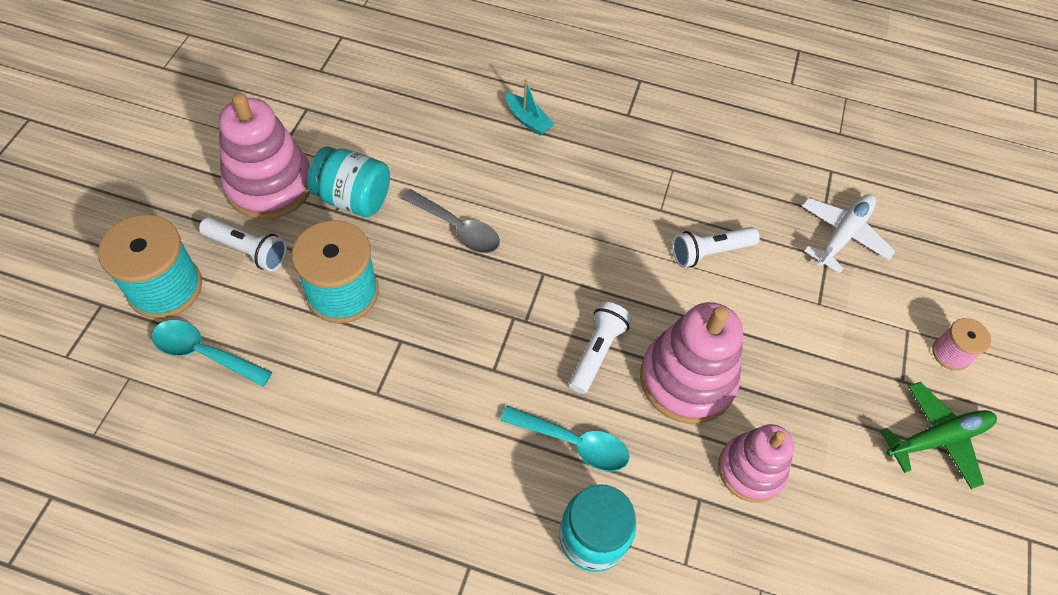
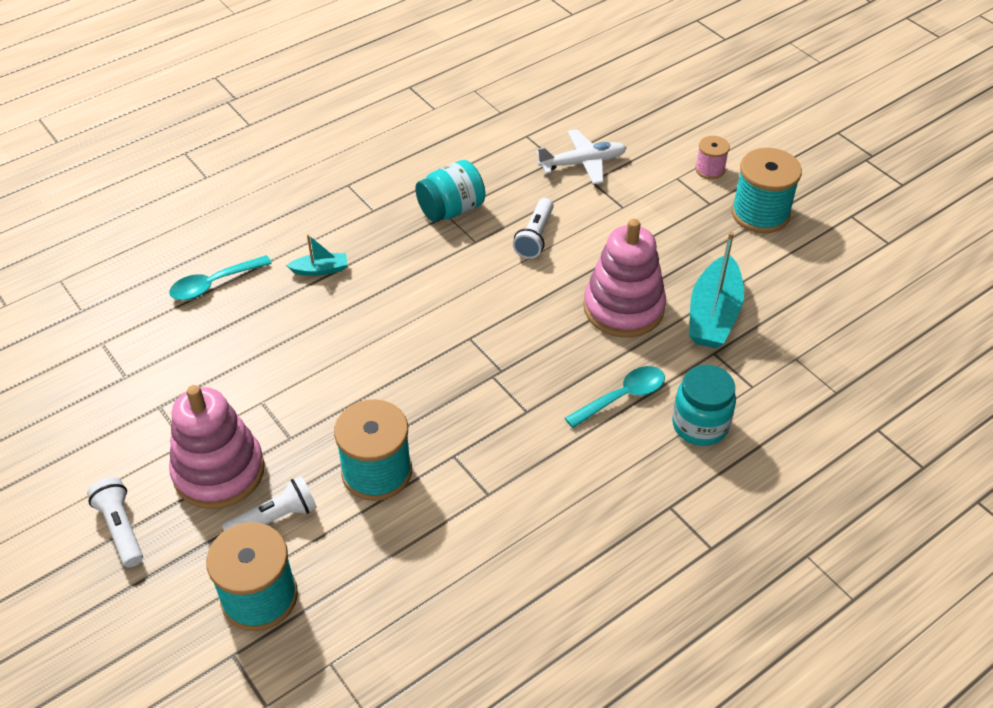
camera: 50 degrees left, 10 degrees down
(204, 353) = (352, 596): turquoise spoon -> turquoise spoon (214, 284)
(353, 198) = (289, 420): turquoise jar -> turquoise jar (451, 210)
(457, 228) = (383, 367): grey spoon -> none
(597, 352) = (562, 344): white flashlight -> white flashlight (121, 528)
(751, 470) = (713, 314): pink stacking toy -> turquoise boat
(842, 236) = (582, 163): white plane -> white plane turned 90 degrees clockwise
(936, 438) = (760, 214): green plane -> turquoise spool

